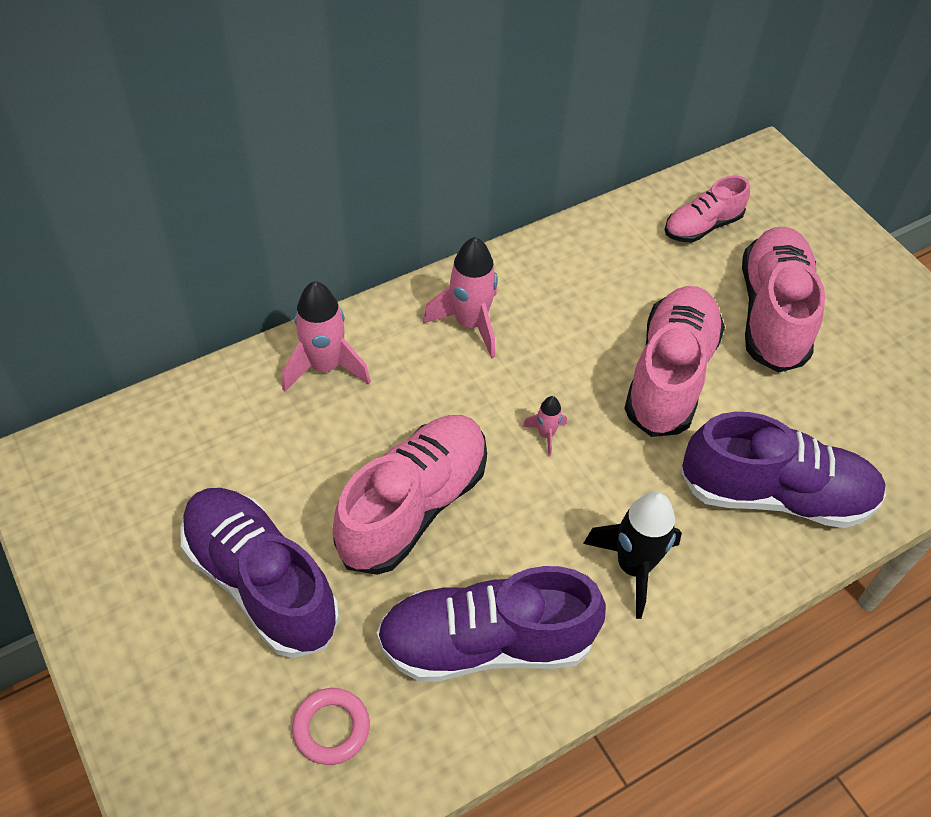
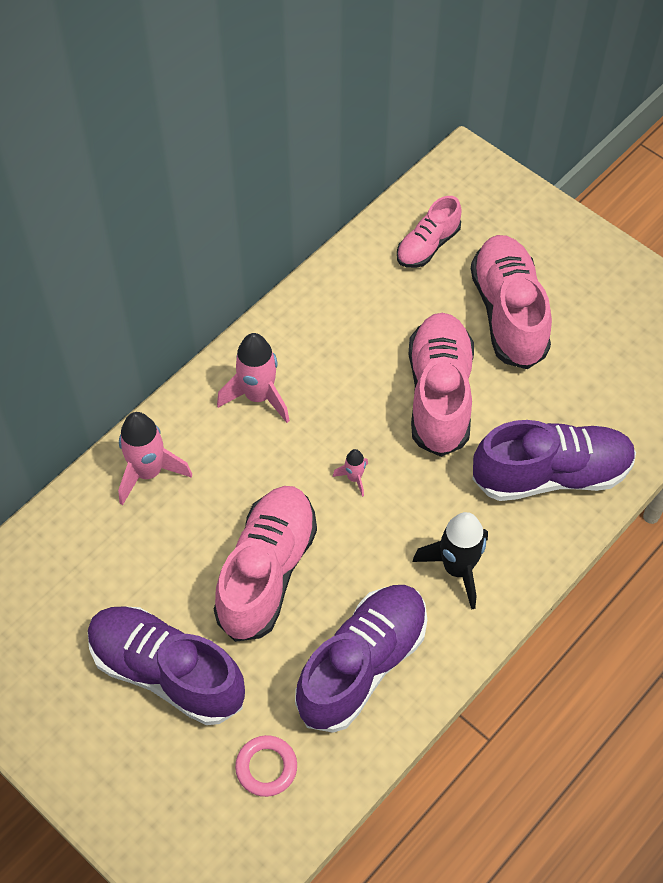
camera: 15 degrees left, 5 degrees up
(486, 643) = (362, 665): purple shoe -> purple shoe turned 150 degrees clockwise

